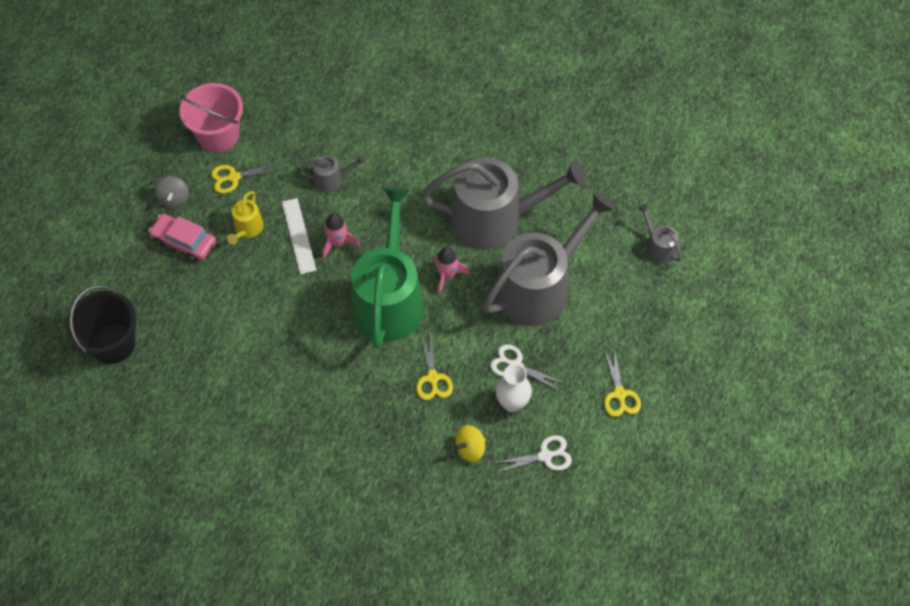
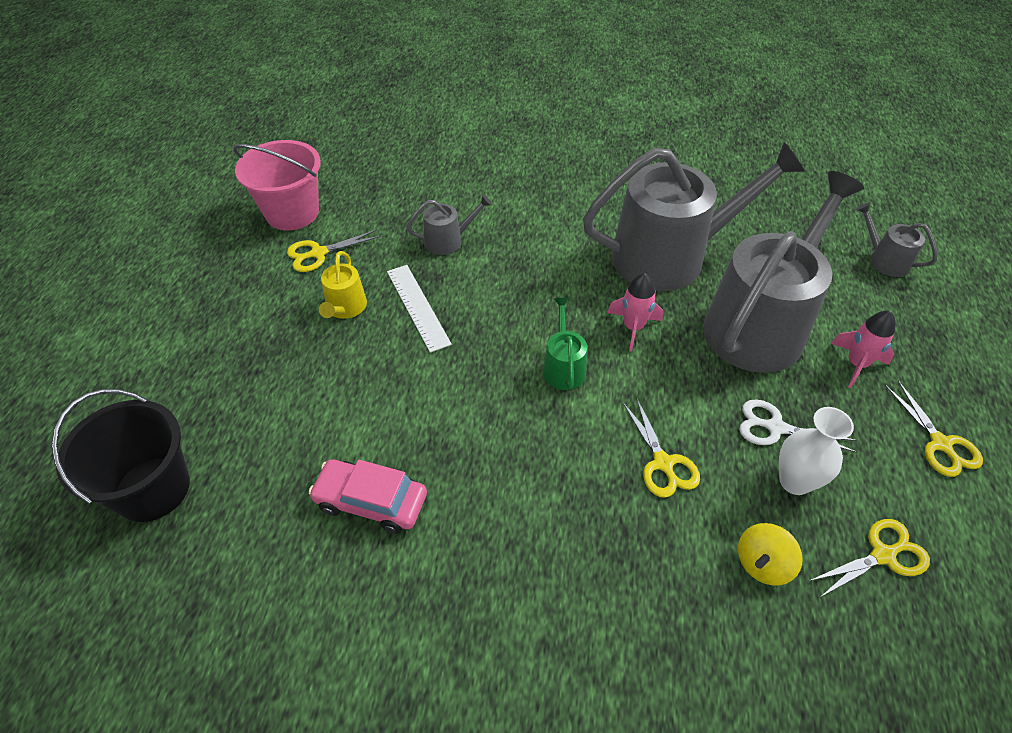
camera: 10 degrees left, 10 degrees down
(174, 199) = (239, 286): grey spinning top -> none
(184, 242) = (257, 335): pink car -> pink car (371, 501)
(338, 243) = (473, 308): pink rocket -> pink rocket (856, 364)
(389, 299) = (563, 367): green watering can -> green watering can, size x0.42
(545, 456) = (882, 555): white scissors -> yellow scissors

